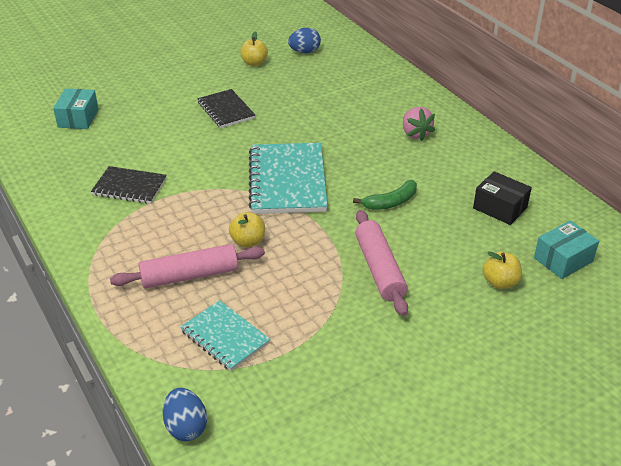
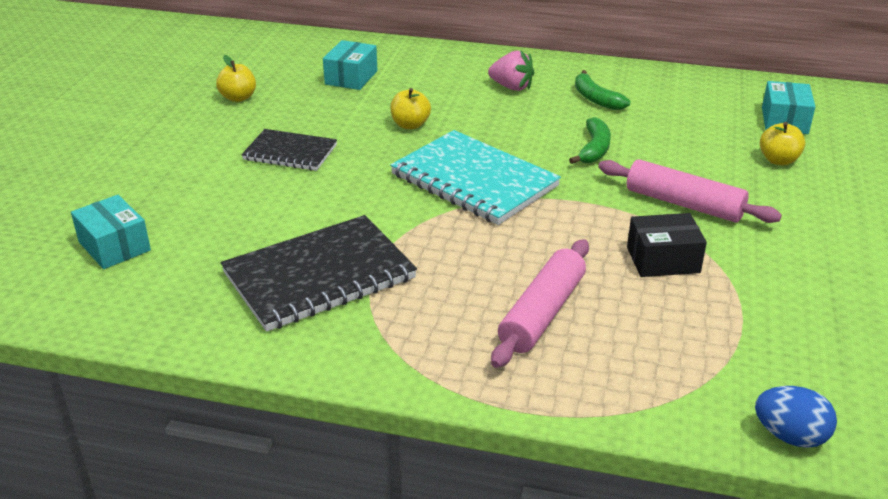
camera: 45 degrees left, 5 degrees down
(129, 187) = (319, 276): black notebook -> black notebook, size x1.69
(225, 337) = (674, 340): turquoise notebook -> none
(248, 241) = (538, 250): yellow apple -> yellow apple (410, 125)
(304, 52) = (276, 66): blue egg -> none
(332, 79) = (351, 77): none -> turquoise box
(455, 170) = (596, 99): none -> green banana
(500, 208) = (679, 109): black box -> black box (663, 260)

